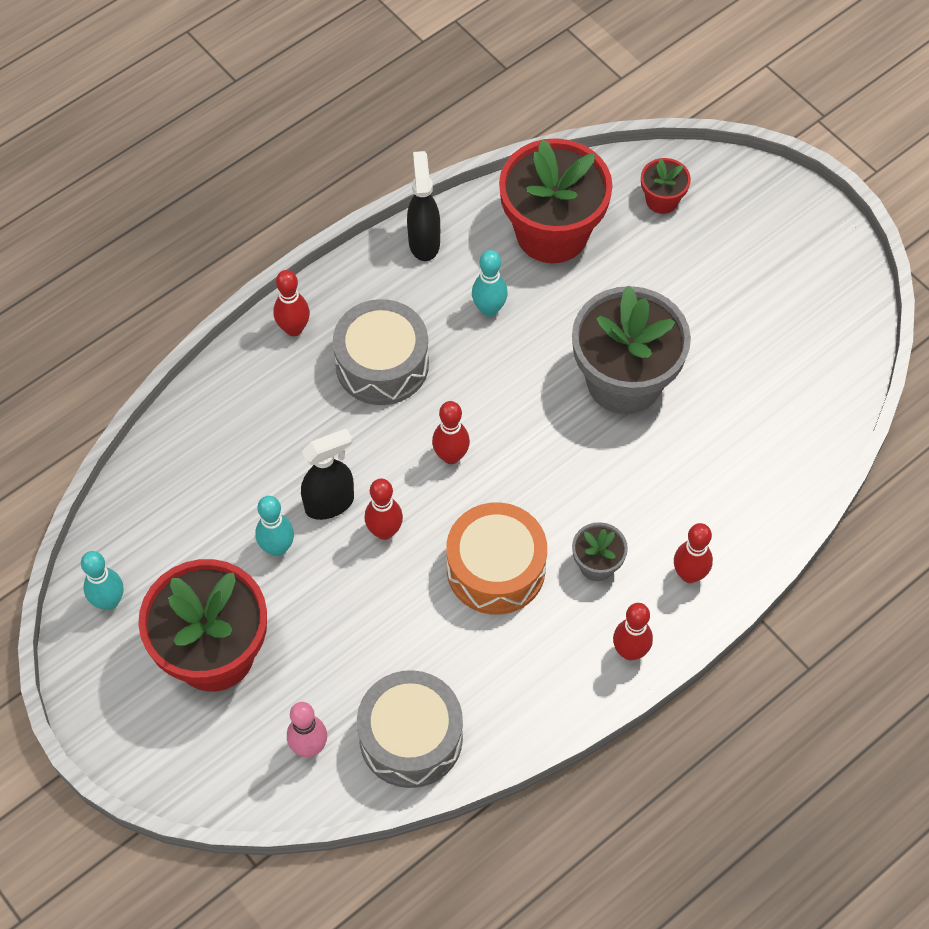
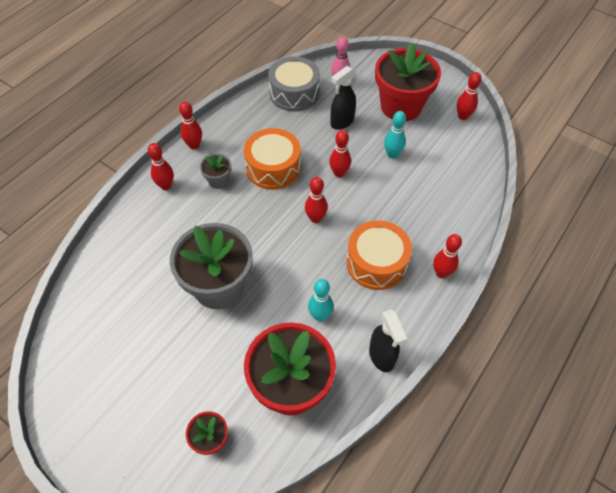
camera: 165 degrees right, 5 degrees down
(109, 601) = (463, 116): turquoise bowling pin -> red bowling pin
(330, 503) = (374, 180): black spray bottle -> black spray bottle (341, 122)
(382, 364) = (376, 263): grey drum -> orange drum

